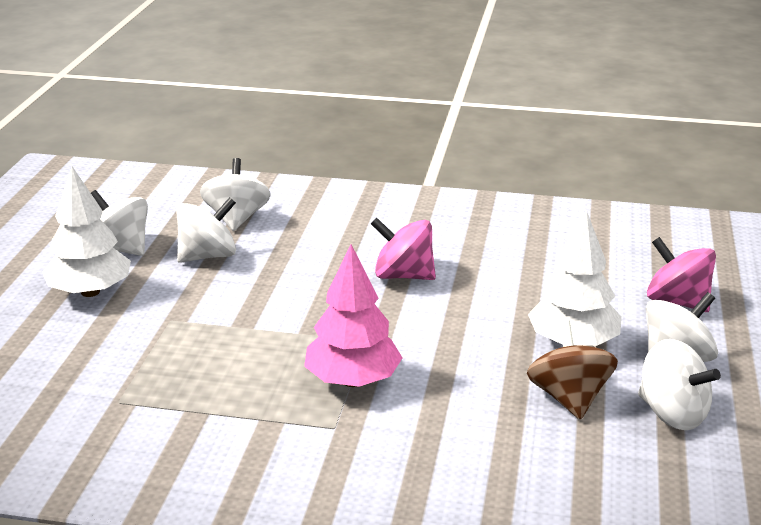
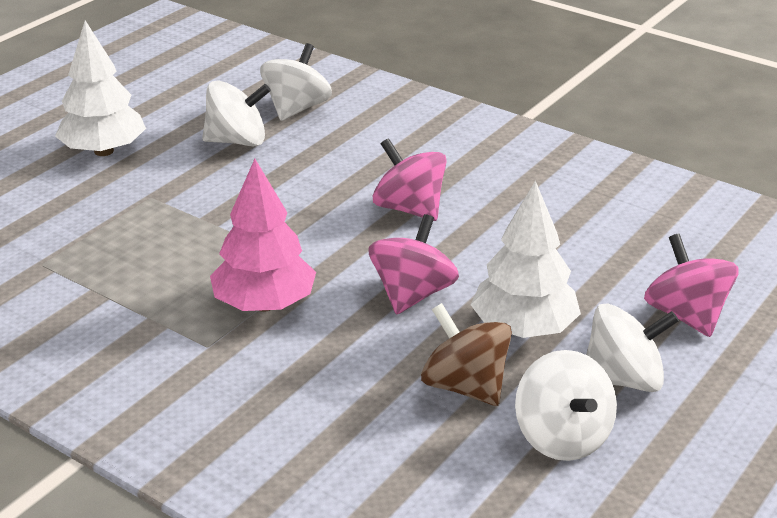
camera: 25 degrees right, 5 degrees up
(120, 249) = (165, 114): white spinning top -> none
(465, 340) = (412, 294): none -> pink spinning top
(569, 398) = (465, 386): brown spinning top -> brown spinning top turned 60 degrees counterclockwise

